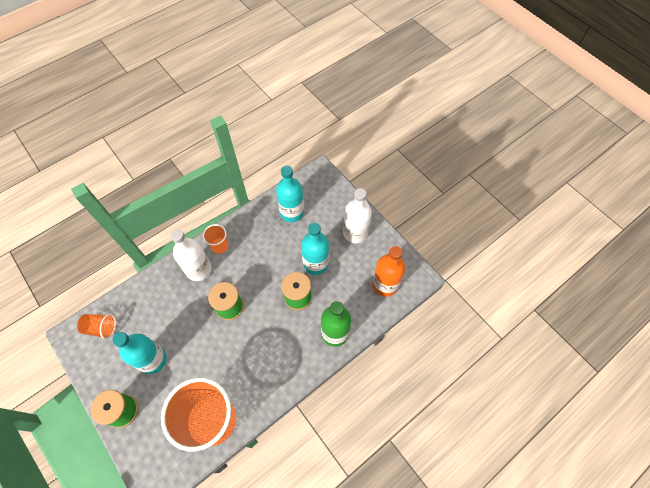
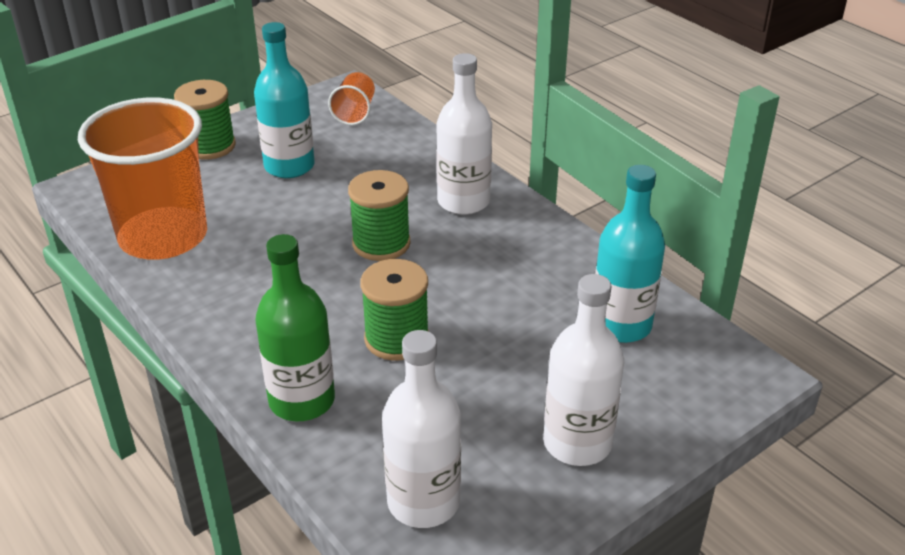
camera: 90 degrees right, 25 degrees down
(219, 246) = (519, 223): orange cup -> none
(315, 263) = (482, 367): turquoise bottle -> none
(385, 284) = (423, 502): orange bottle -> white bottle

